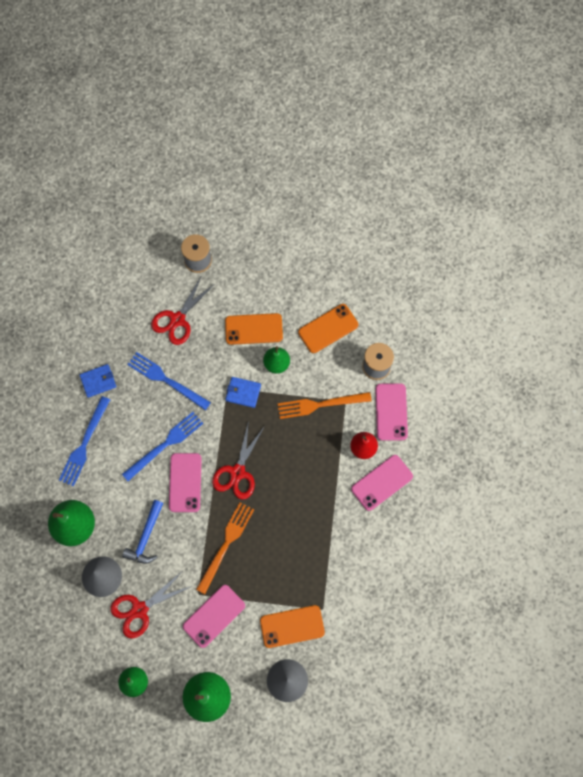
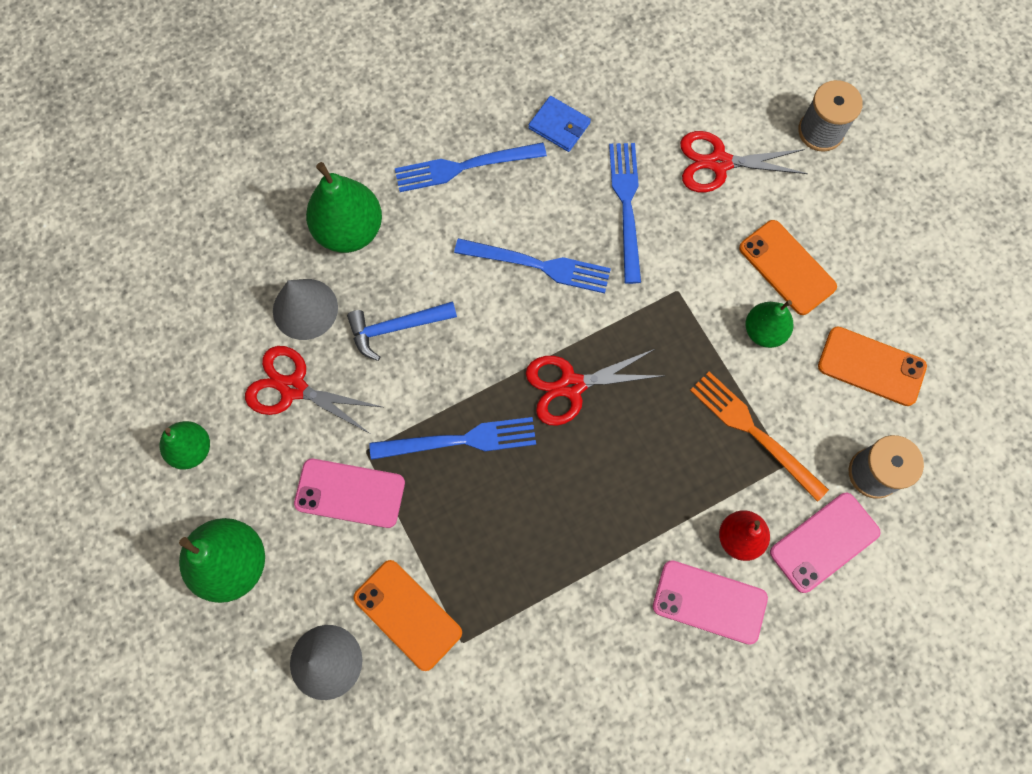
camera: 55 degrees right, 0 degrees up
(185, 482) = (506, 326): pink phone -> none
(226, 544) = (460, 440): orange fork -> blue fork
(243, 393) = (687, 315): blue wallet -> none

